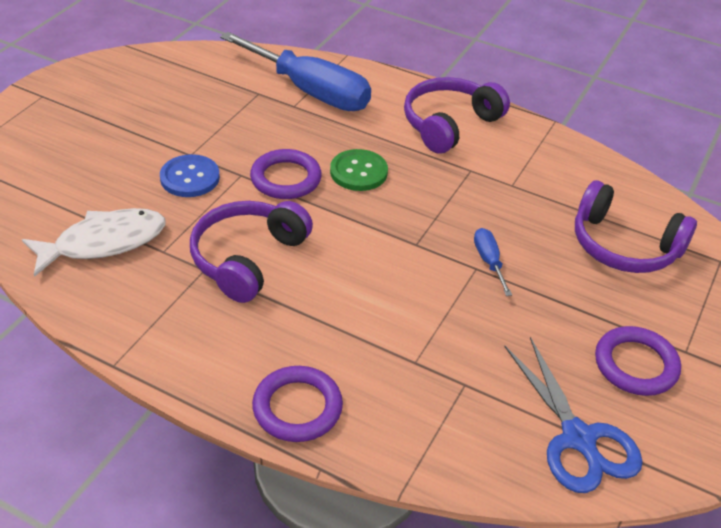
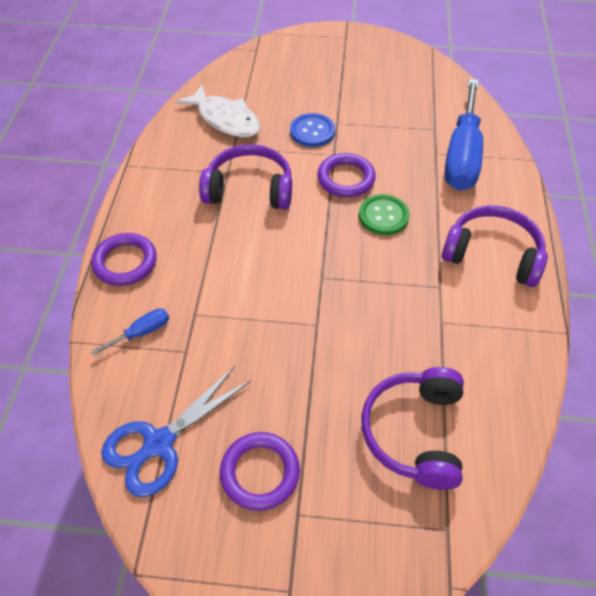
camera: 70 degrees right, 10 degrees up
(489, 261) = (329, 331): blue screwdriver -> blue screwdriver (141, 332)

